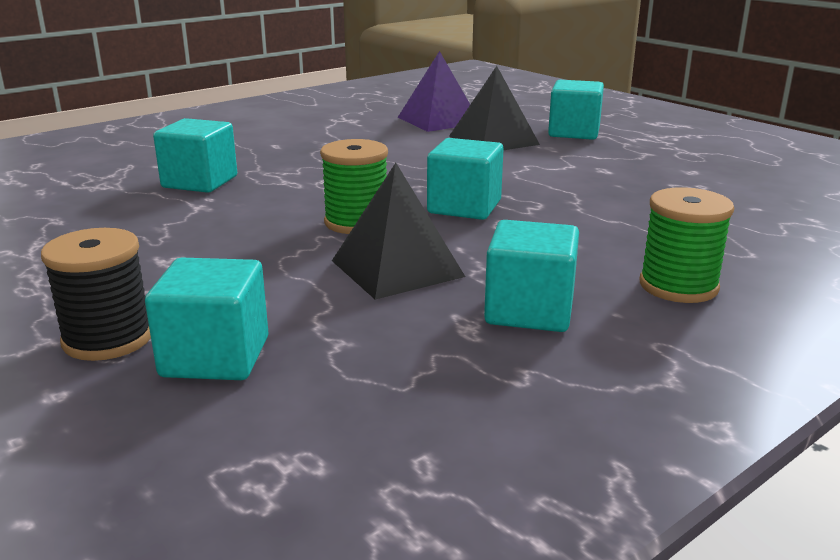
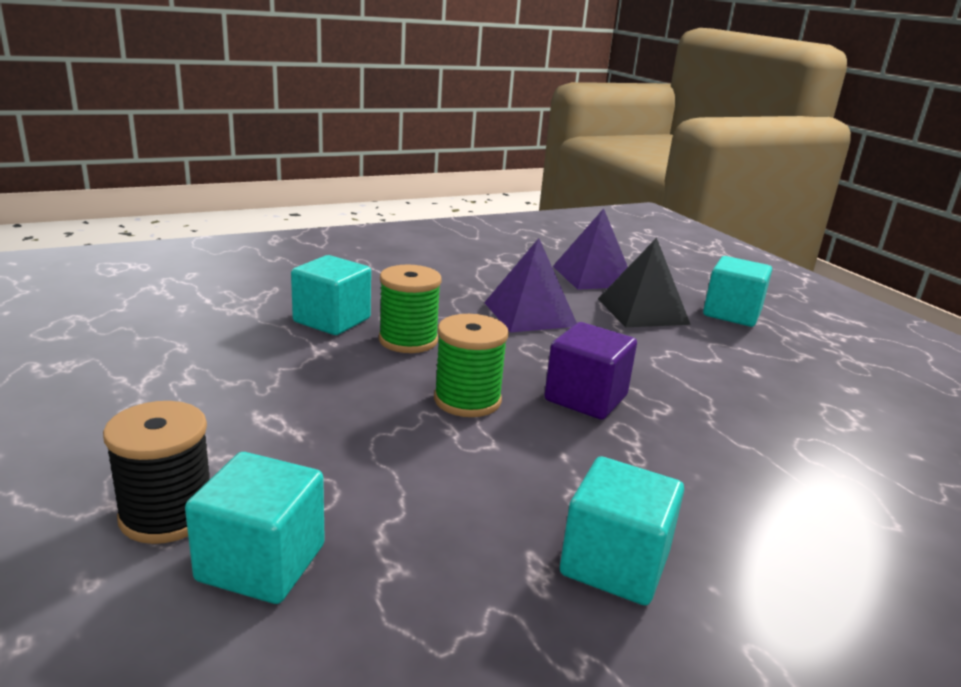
camera: 10 degrees right, 0 degrees up
(390, 154) = (530, 314): none -> purple pyramid
(397, 268) = (489, 472): black pyramid -> none
(464, 207) = (586, 398): turquoise cube -> purple cube
(678, 286) = (797, 560): green spool -> green spool (408, 340)

